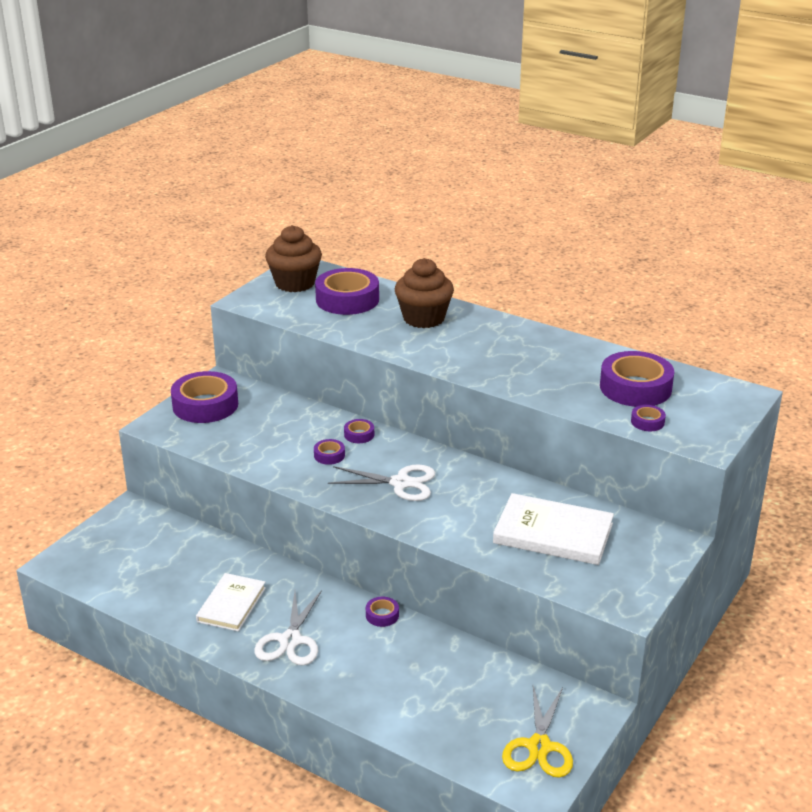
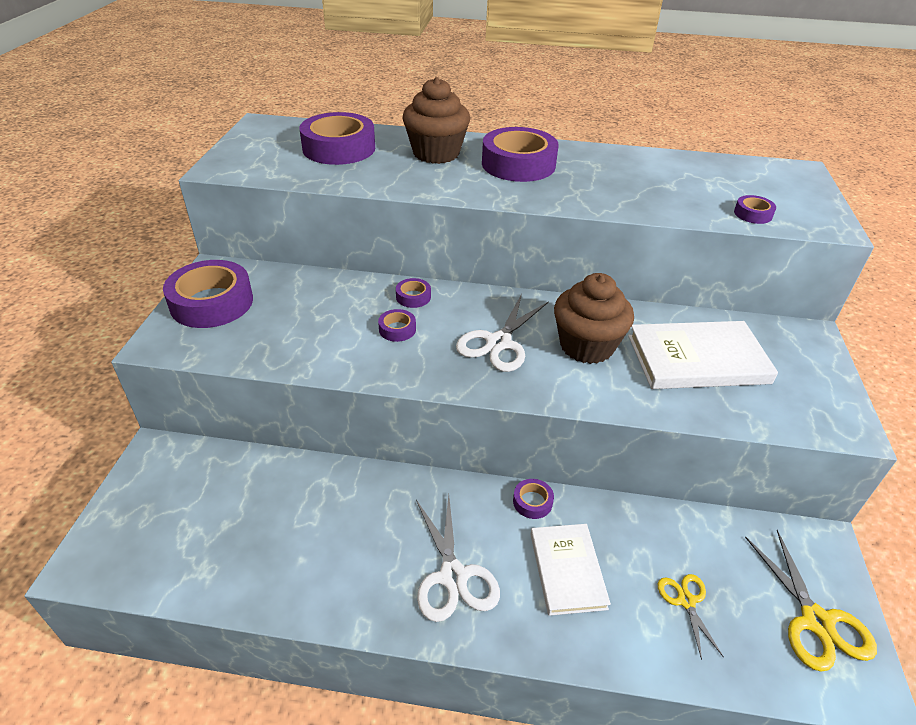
camera: 25 degrees left, 10 degrees up
(231, 604) = (352, 548): white book -> white book (567, 570)
(295, 283) = (267, 141): brown cupcake -> brown cupcake (586, 346)
(400, 483) = (499, 342): white scissors -> white scissors turned 135 degrees clockwise
(449, 705) = (686, 601): none -> yellow scissors
(635, 388) = (703, 183): purple tape -> purple tape (518, 164)

